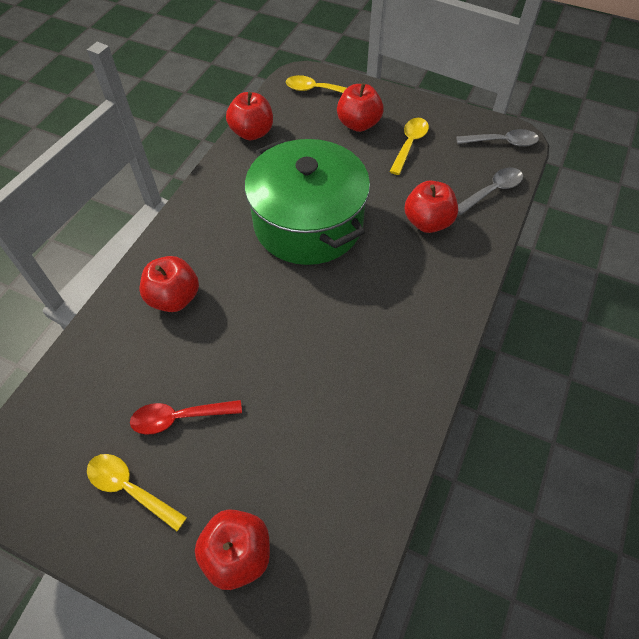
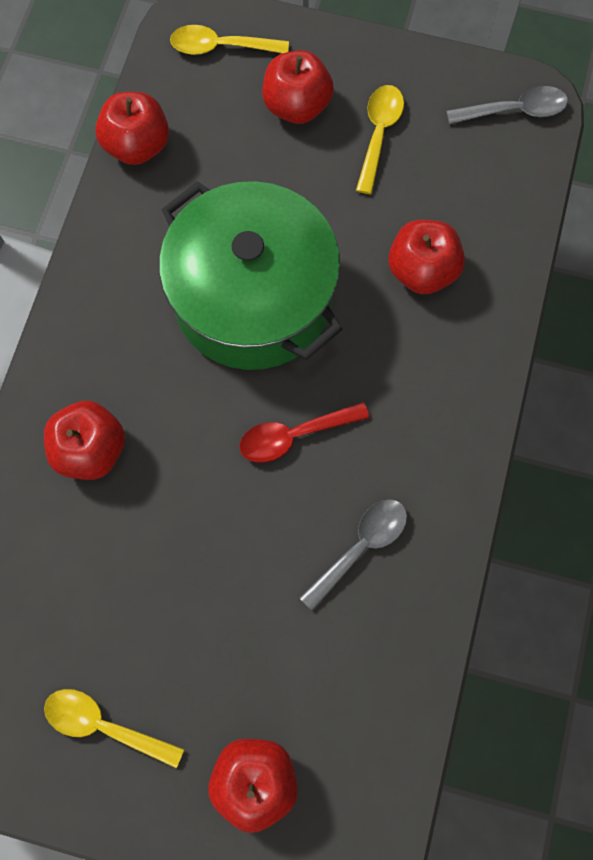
camera: 10 degrees left, 15 degrees up
(179, 418) = (142, 622): red spoon -> red spoon (294, 435)
(492, 191) = (508, 203): grey spoon -> grey spoon (360, 547)

